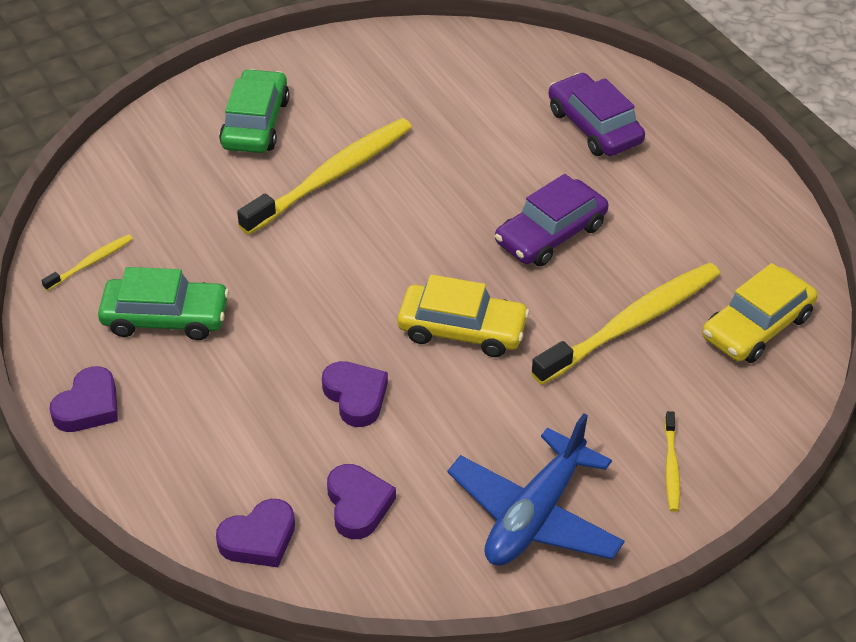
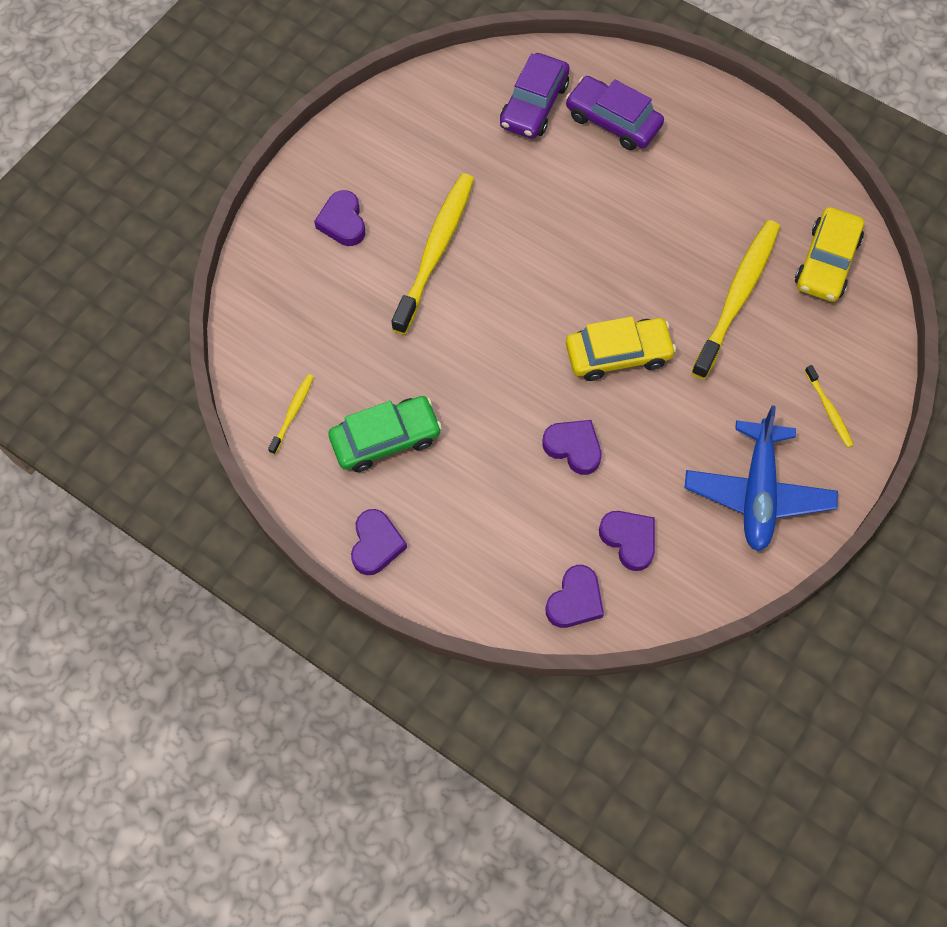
camera: 25 degrees left, 20 degrees up
(256, 123) = (343, 222): green car -> purple heart
(550, 234) = (635, 238): purple car -> purple car (534, 105)

